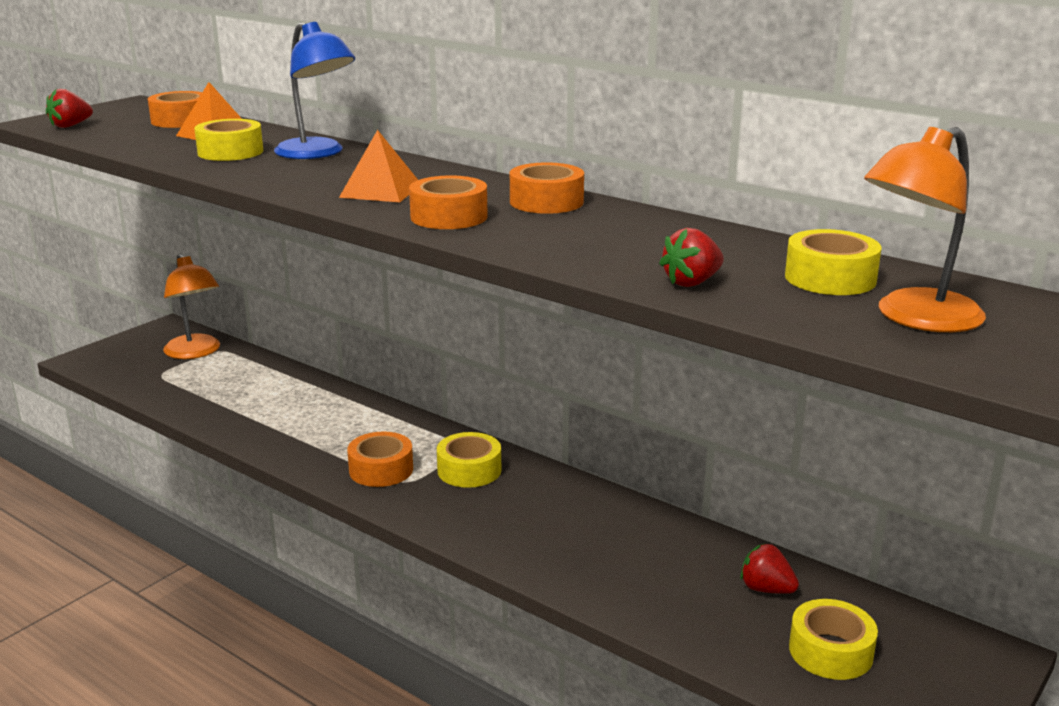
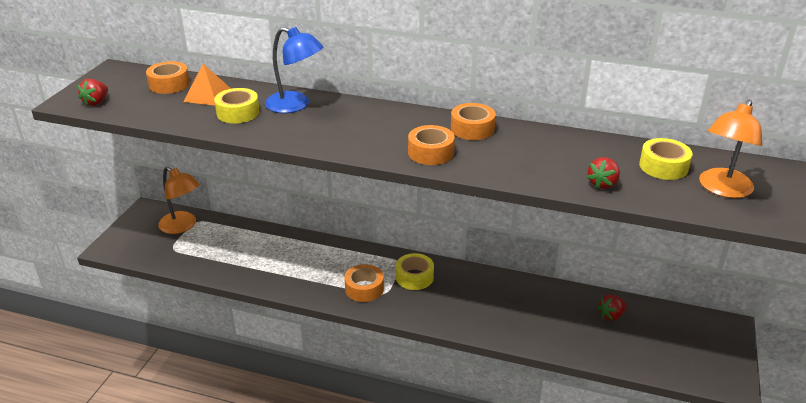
camera: 20 degrees left, 10 degrees up
(380, 190) = (369, 135): orange pyramid -> none
(766, 589) = (611, 315): red strawberry -> red strawberry turned 45 degrees counterclockwise
(830, 651) = (660, 344): yellow tape -> none

